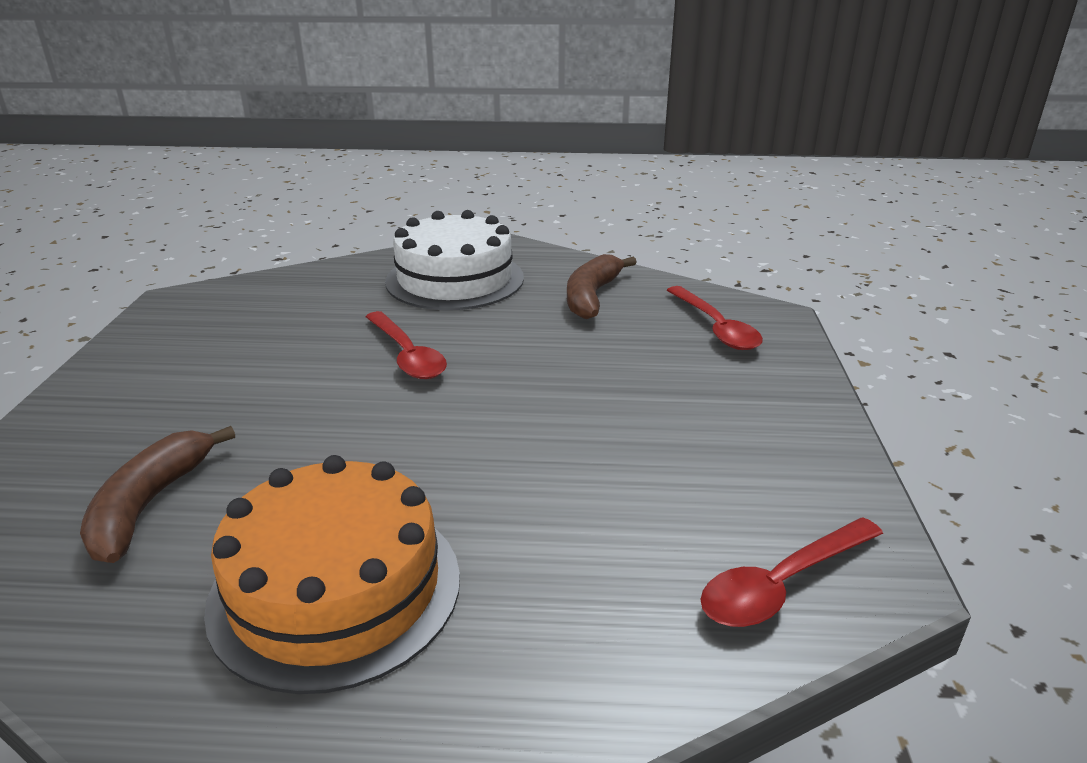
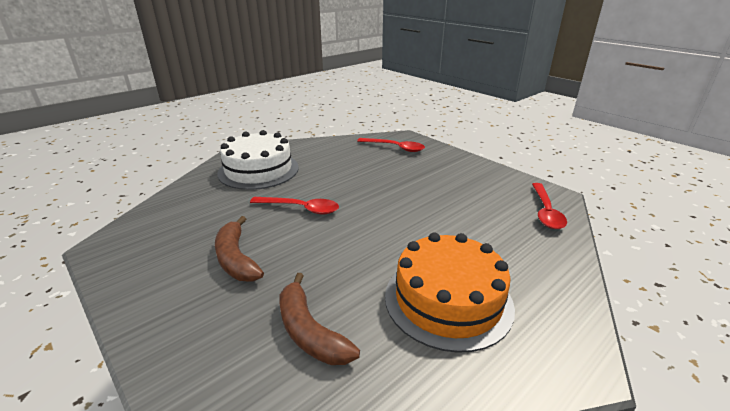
camera: 45 degrees left, 0 degrees up
(592, 296) = (332, 154): brown banana -> brown banana (236, 259)

